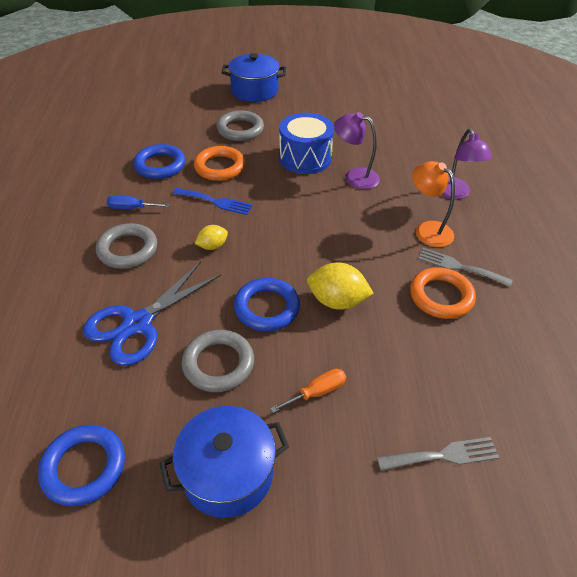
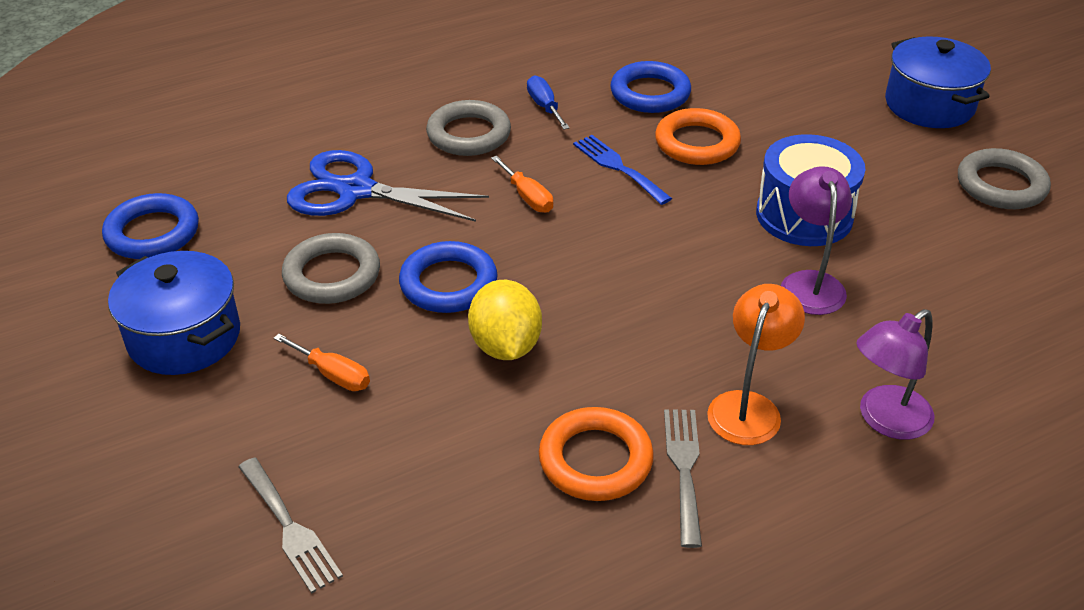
camera: 65 degrees right, 5 degrees down
(212, 246) = (527, 197): yellow lemon -> orange screwdriver
(216, 202) = (618, 167): blue fork -> blue fork turned 150 degrees clockwise
(240, 129) = (807, 128): grey ring -> grey ring (1001, 185)

